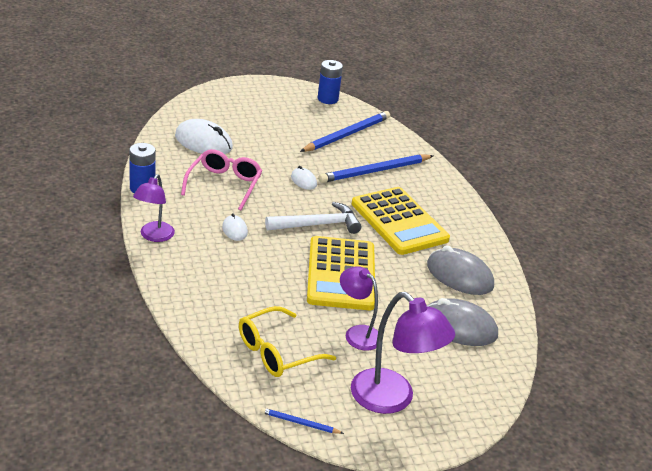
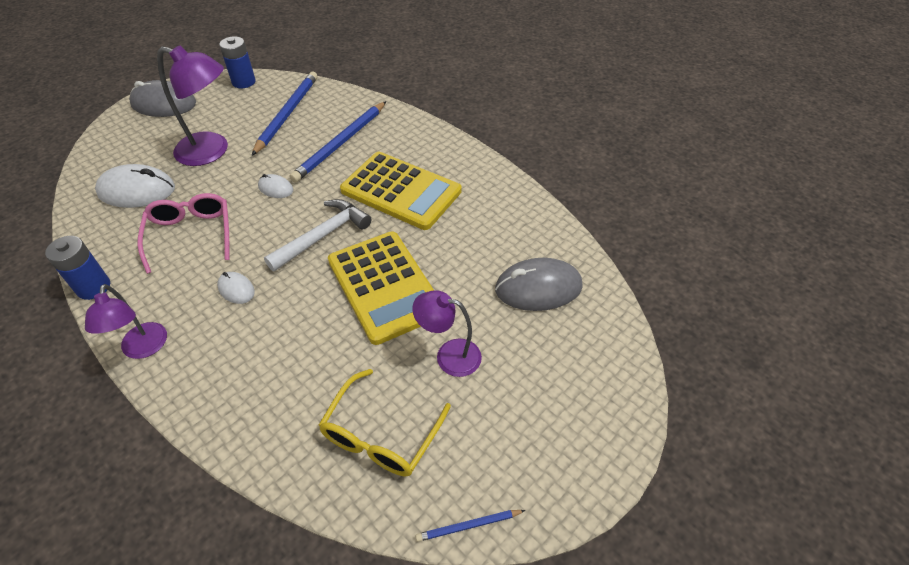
camera: 25 degrees left, 15 degrees up
(392, 399) = (539, 424): purple lamp -> purple lamp (212, 151)
(459, 275) = (497, 225): grey mouse -> grey mouse (164, 104)

